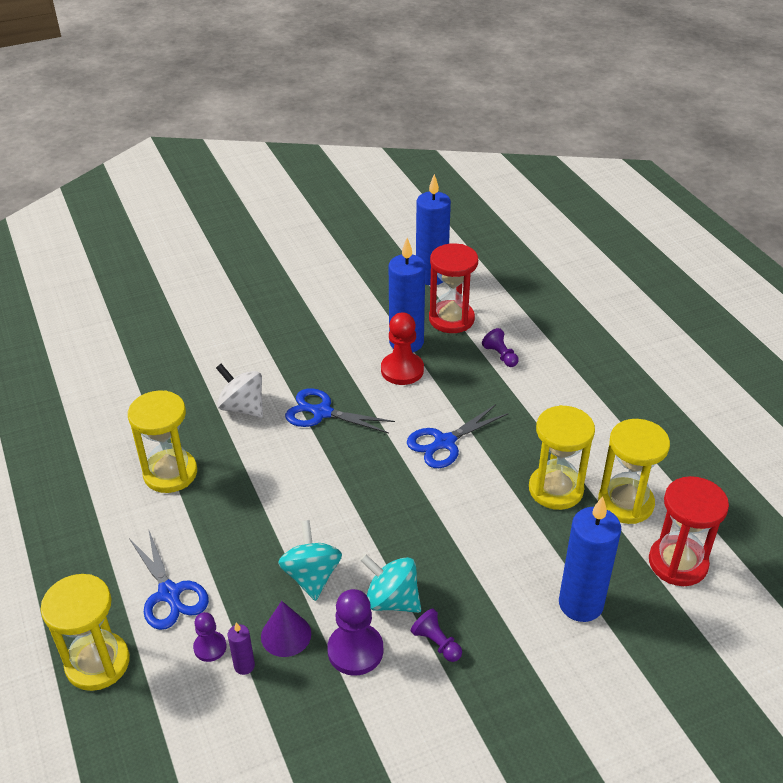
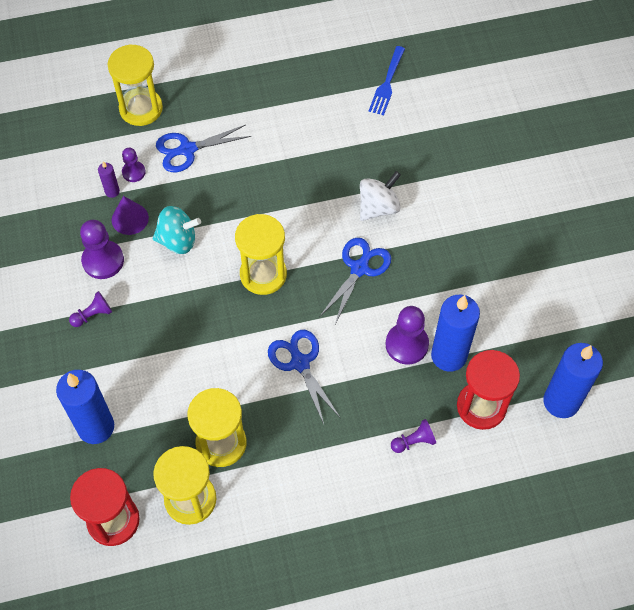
camera: 100 degrees right, 20 degrees up
(68, 419) = (387, 84): none -> blue fork
(170, 473) = (309, 152): yellow hourglass -> yellow hourglass (263, 274)
(392, 600) = (140, 291): turquoise spinning top -> none
(402, 370) = (407, 344): red pawn -> purple pawn

